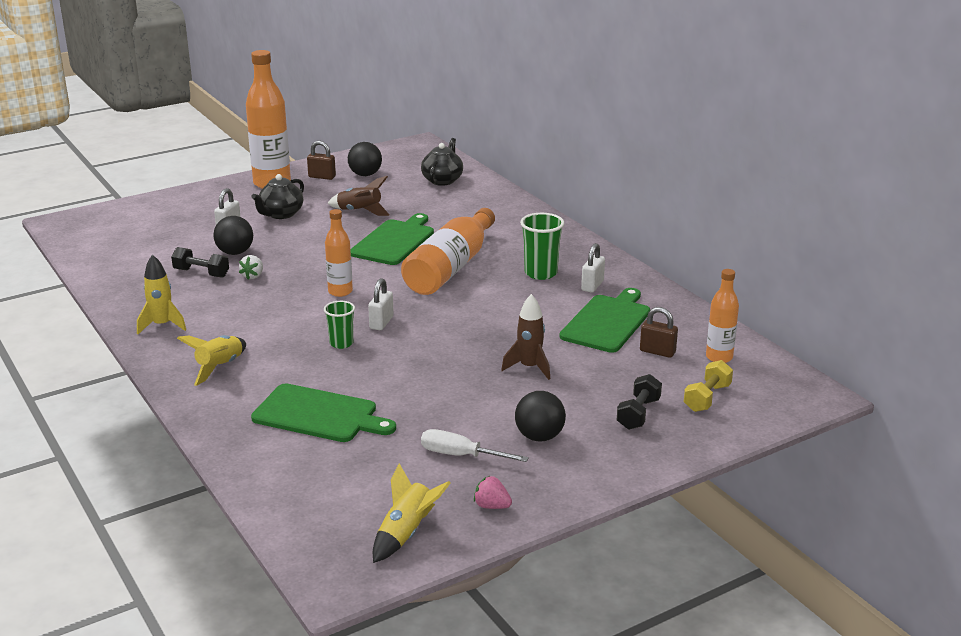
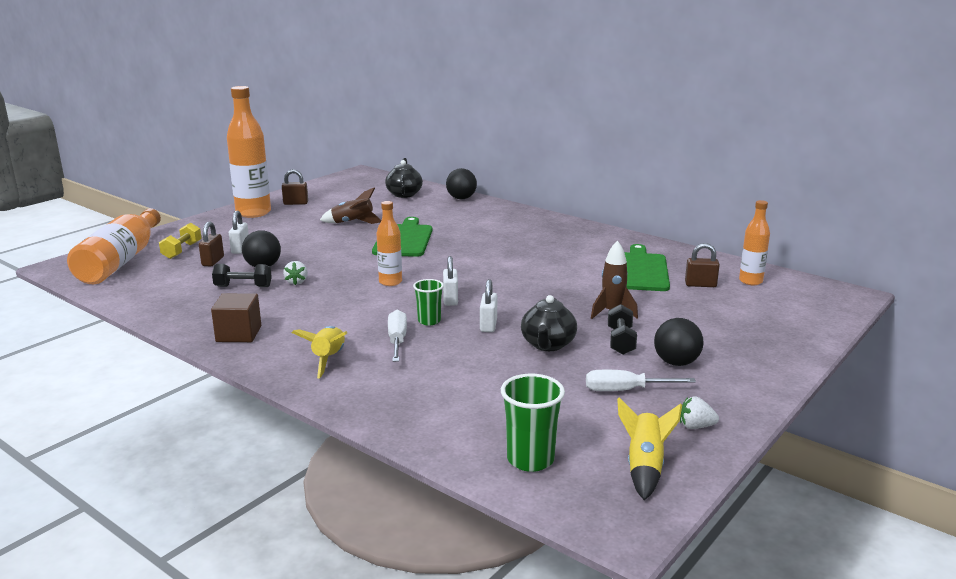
camera: 20 degrees left, 5 degrees down
(162, 325) = (239, 334): yellow rocket -> brown cube
(194, 238) = (213, 261): none -> brown padlock
(281, 214) = (281, 233): black teapot -> black teapot (548, 345)
(295, 359) = (397, 340): none -> white screwdriver
(319, 415) = (463, 382): green cutting board -> none
(365, 175) = (333, 197): black ball -> black ball (461, 198)
(450, 267) = (471, 251): orange bottle -> orange bottle (121, 261)
(491, 506) = (695, 426): pink strawberry -> white strawberry
(541, 273) = (550, 245): green cup -> green cup (530, 459)
(592, 286) = (600, 248): white padlock -> white padlock (488, 325)
(638, 414) = (736, 331): black dumbbell -> black dumbbell (620, 341)
(707, 398) = (774, 310): yellow dumbbell -> yellow dumbbell (182, 250)

